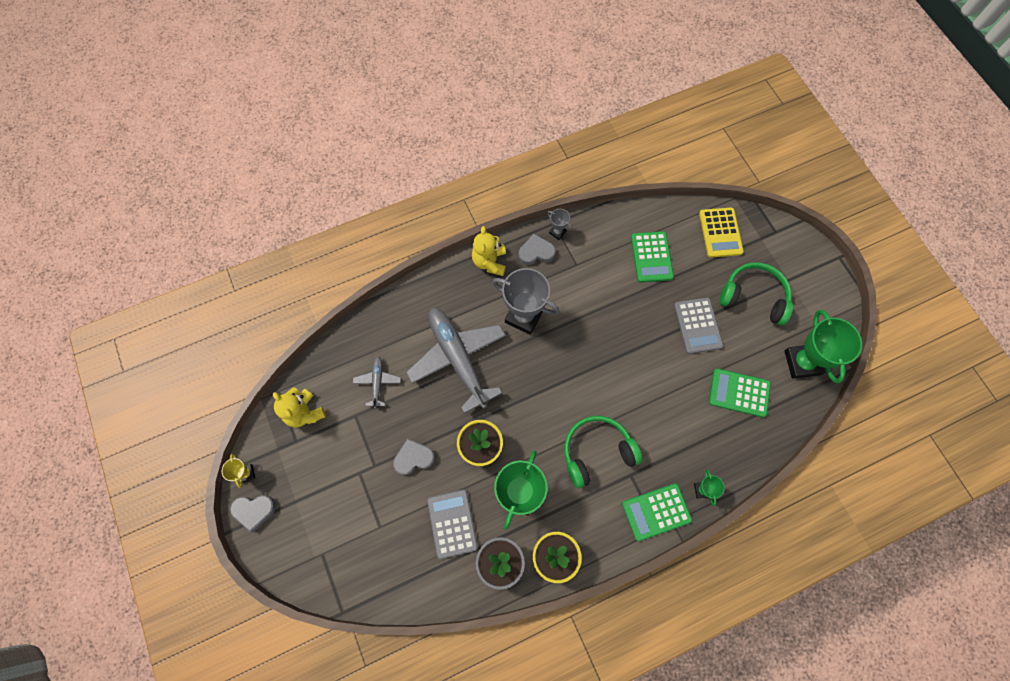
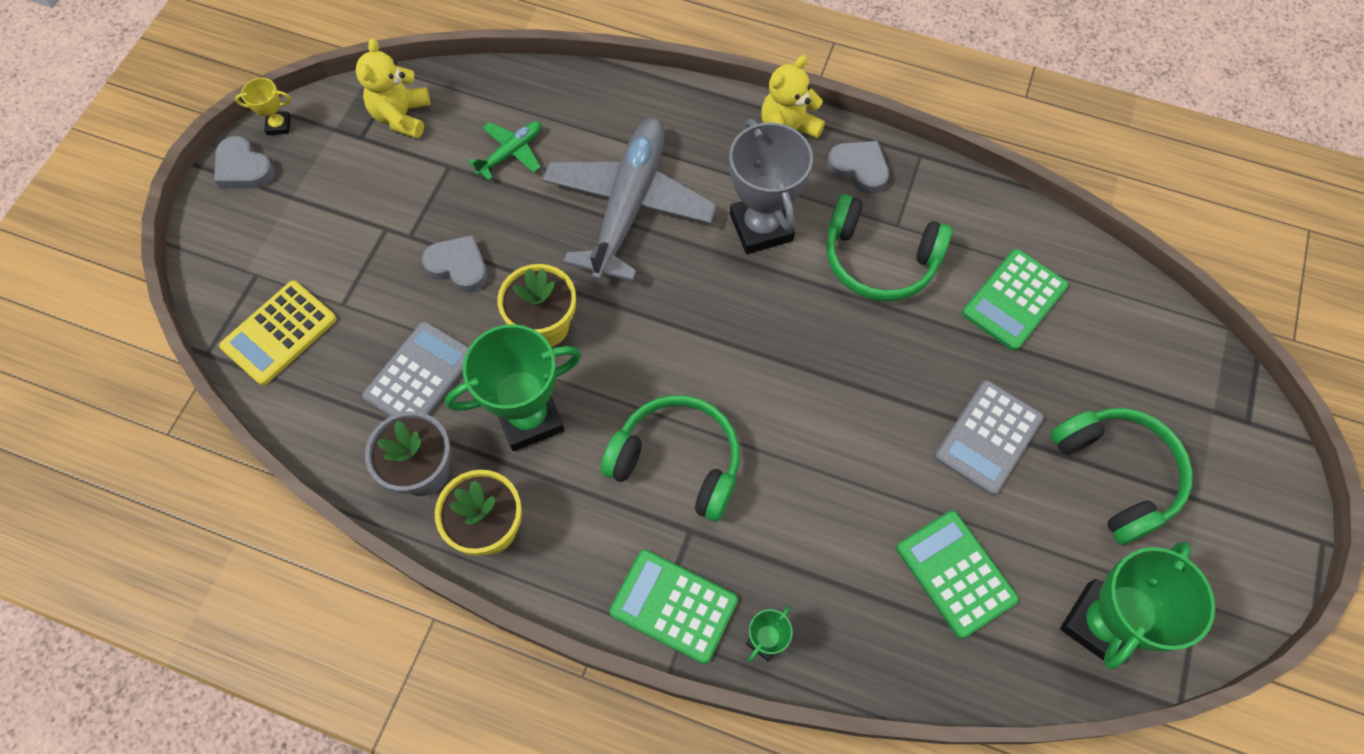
camera: 45 degrees right, 5 degrees down
(246, 473) = (279, 125): yellow trophy -> yellow trophy turned 60 degrees clockwise
(377, 382) = (511, 153): grey plane -> green plane
(557, 232) = (914, 168): grey trophy -> none
(585, 287) = (879, 260): none -> green headphones
(720, 233) = (1154, 352): yellow calculator -> yellow calculator (279, 333)

